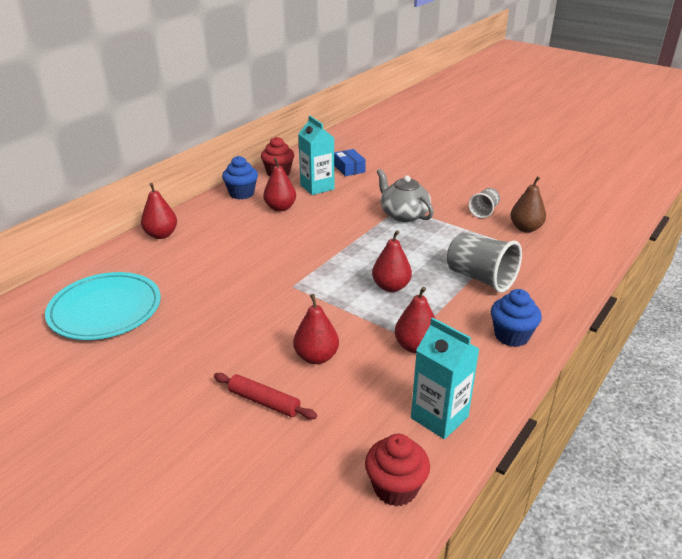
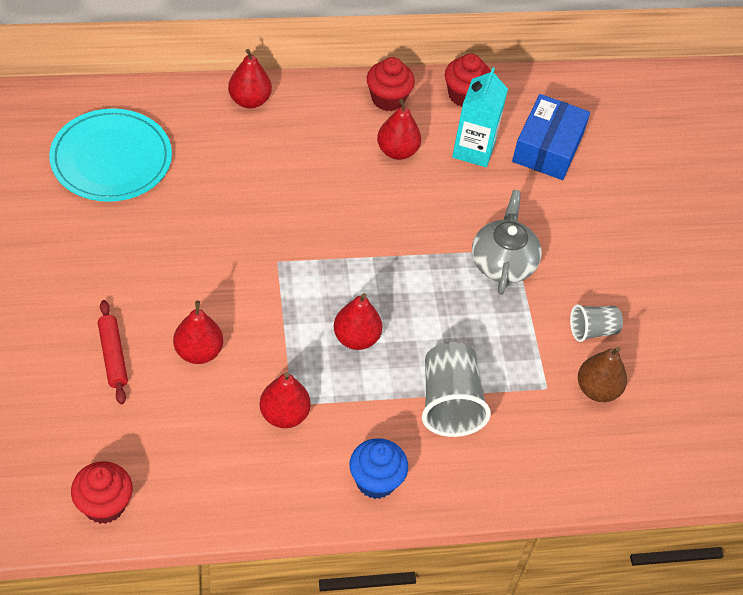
camera: 40 degrees right, 20 degrees up
(241, 193) = (388, 99): blue cupcake -> red cupcake
(349, 168) = (548, 148): blue box -> blue box, size x1.64
(439, 417) = (208, 488): turquoise carton -> none

